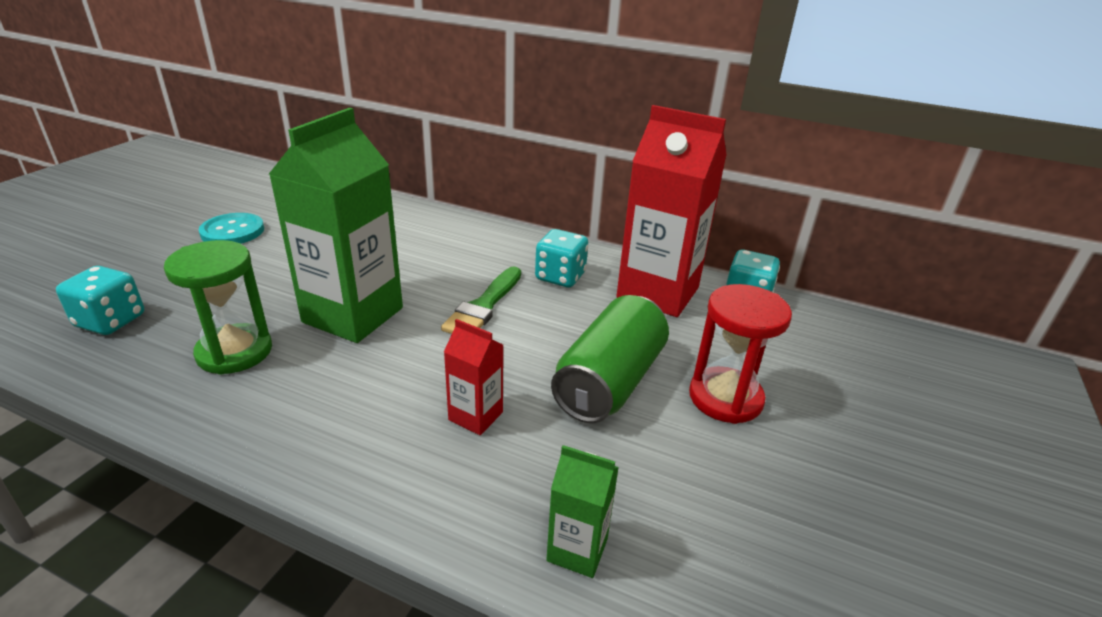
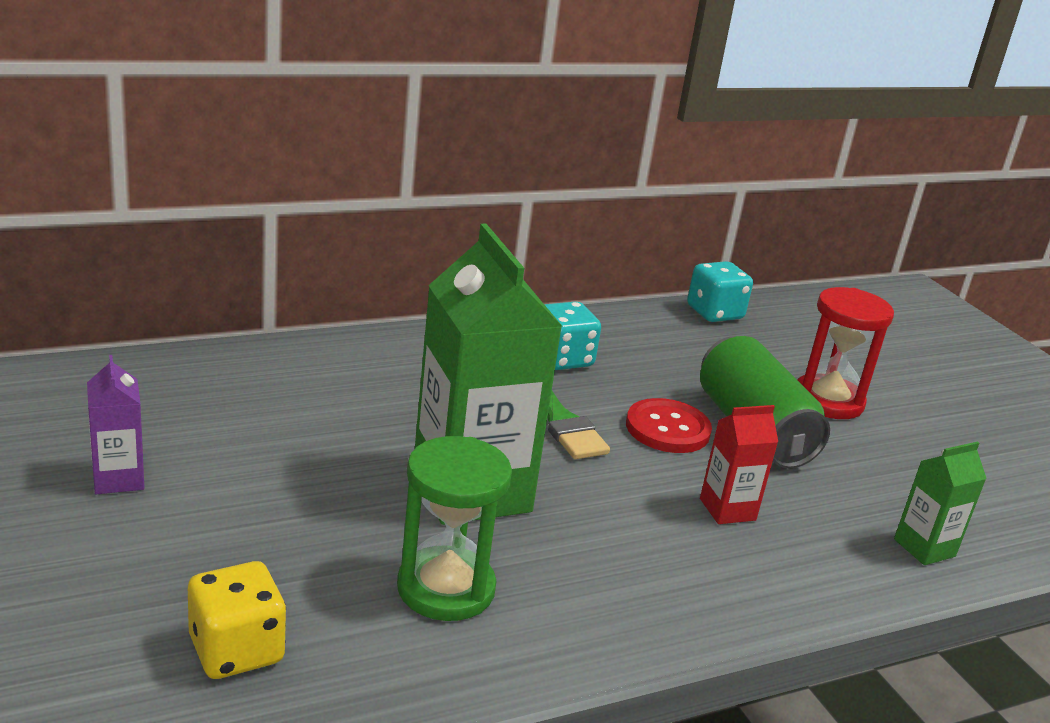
camera: 50 degrees left, 5 degrees down
(110, 321) = (236, 650): turquoise dice -> yellow dice
(232, 231) = (118, 479): turquoise button -> purple carton
(544, 347) = (667, 429): none -> red button
(658, 293) = (654, 337): red carton -> none

